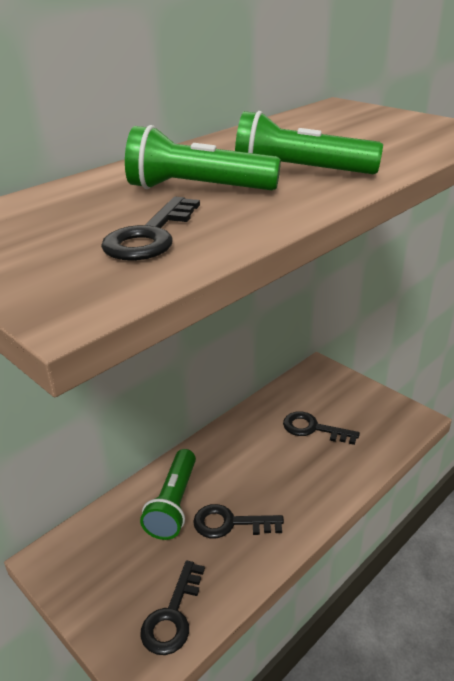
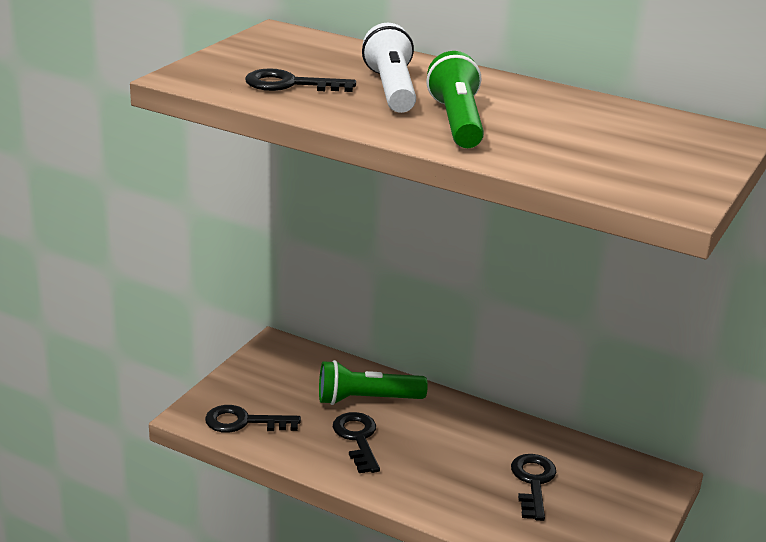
camera: 70 degrees right, 5 degrees down
(198, 189) = (391, 89): green flashlight -> white flashlight

